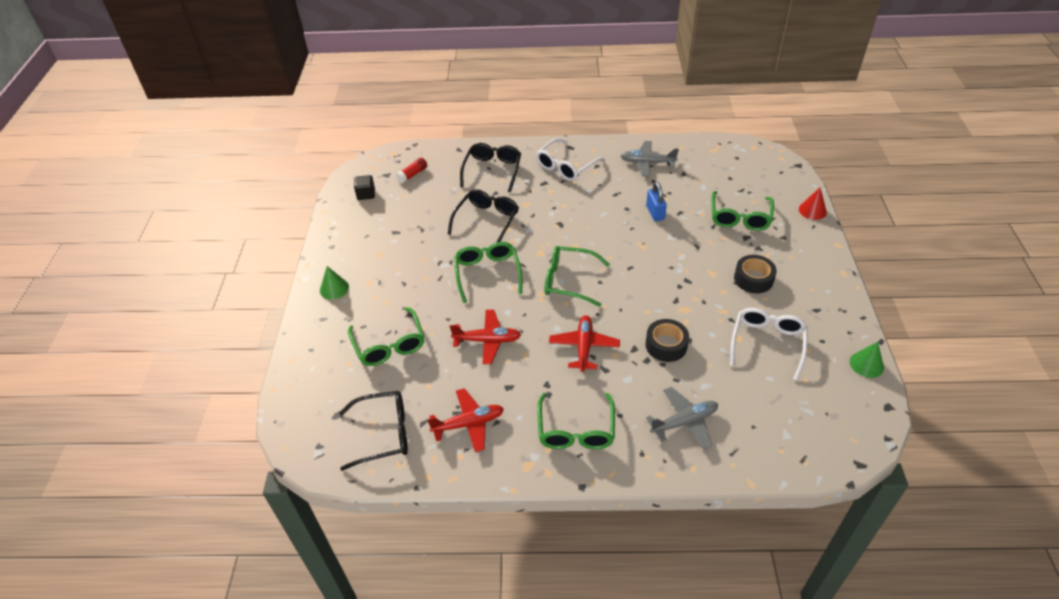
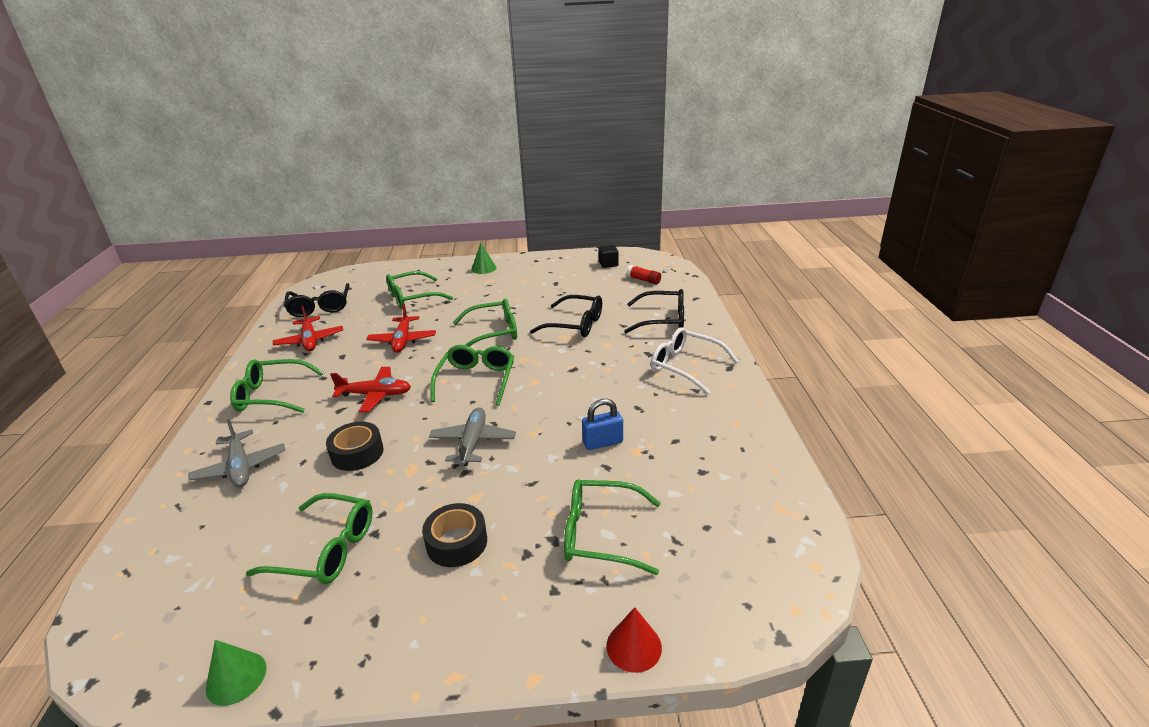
camera: 85 degrees right, 15 degrees down
(647, 163) = (717, 434): grey plane -> grey plane (473, 442)
(767, 343) = (326, 549): white glasses -> green glasses

